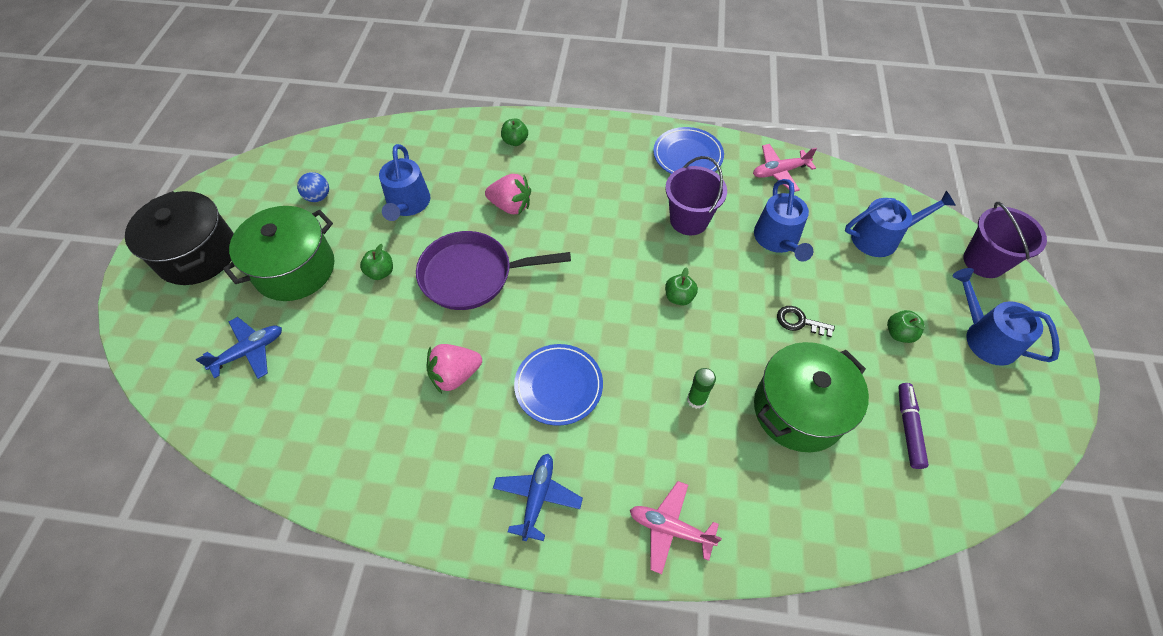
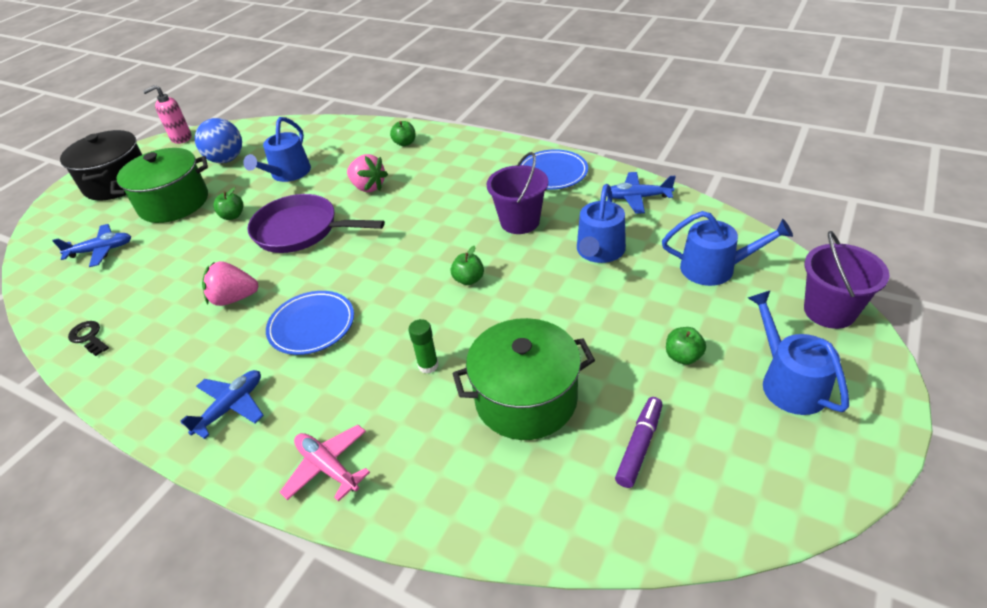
camera: 25 degrees right, 15 degrees down
(236, 175) = (181, 138): none -> pink soap dispenser
(318, 197) = (226, 159): blue ball -> blue ball, size x1.71
(779, 172) = (637, 198): pink plane -> blue plane
(799, 322) = (577, 323): black key -> black key (88, 337)

